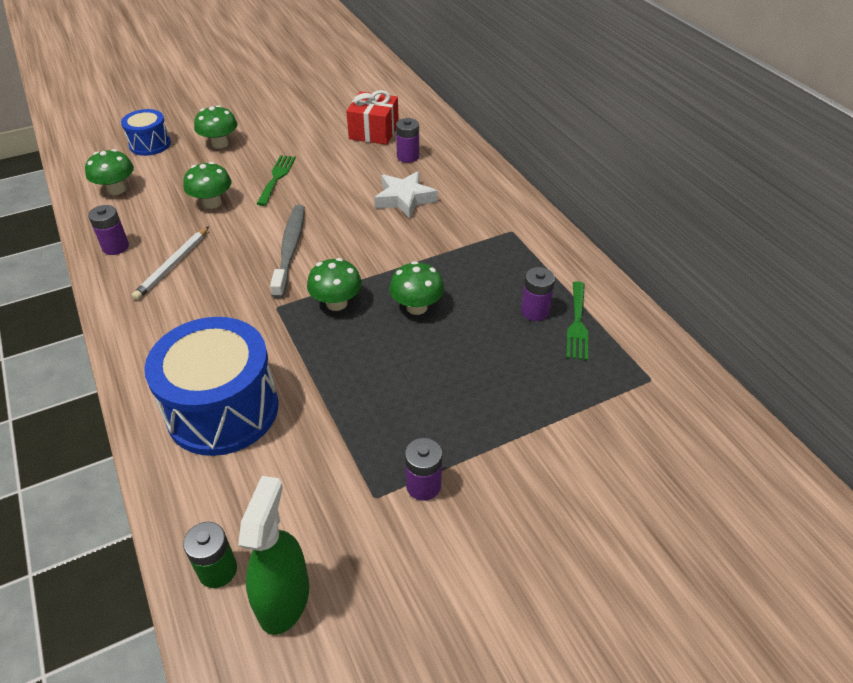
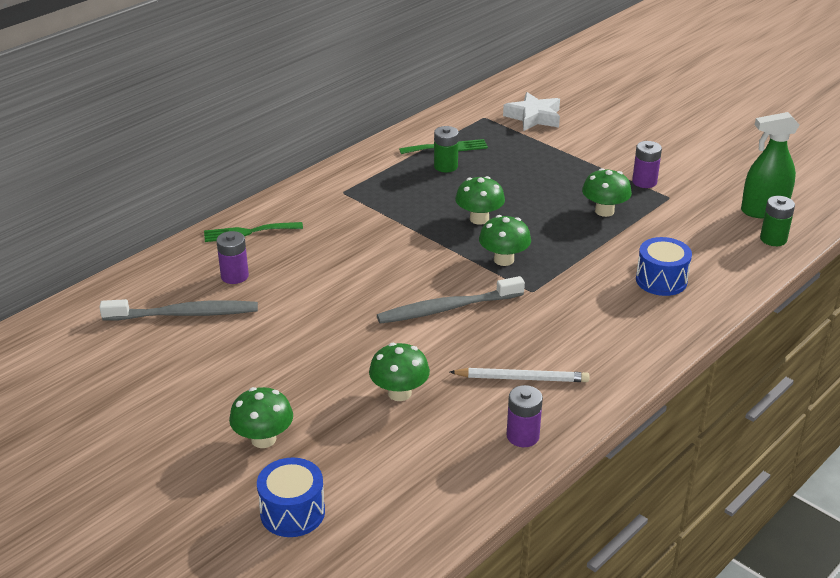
camera: 110 degrees left, 10 degrees down
(116, 189) = (416, 492): green mushroom -> green mushroom (604, 211)
(223, 409) = (661, 280): blue drum -> blue drum, size x0.53
(276, 178) = (322, 360): green fork -> green fork (248, 232)
(374, 132) = (185, 314): red gift -> grey toothbrush
(404, 199) = (321, 260): white star -> white star (533, 117)
(535, 311) = (445, 166): purple battery -> green battery

